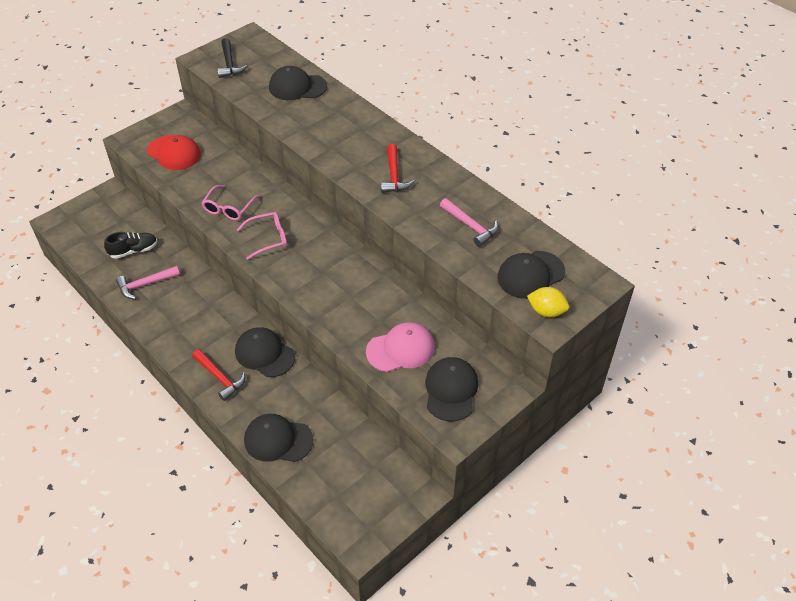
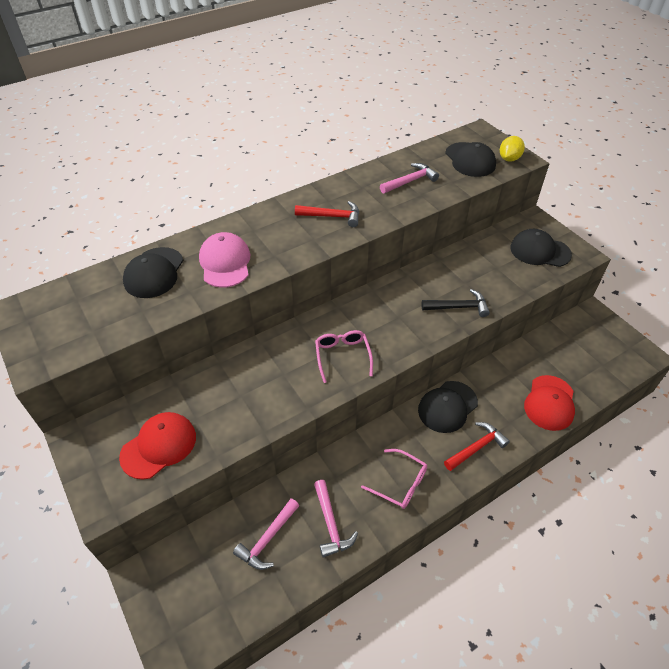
camera: 80 degrees left, 0 degrees up
(133, 251) = (268, 539): black shoe -> pink hammer
(229, 64) = (69, 333): black hammer -> black hammer (458, 307)
(229, 208) = (284, 390): pink glasses -> pink glasses (400, 483)
(278, 440) = (549, 403): black cap -> red cap
(401, 349) = (497, 274): pink cap -> pink cap (225, 262)

